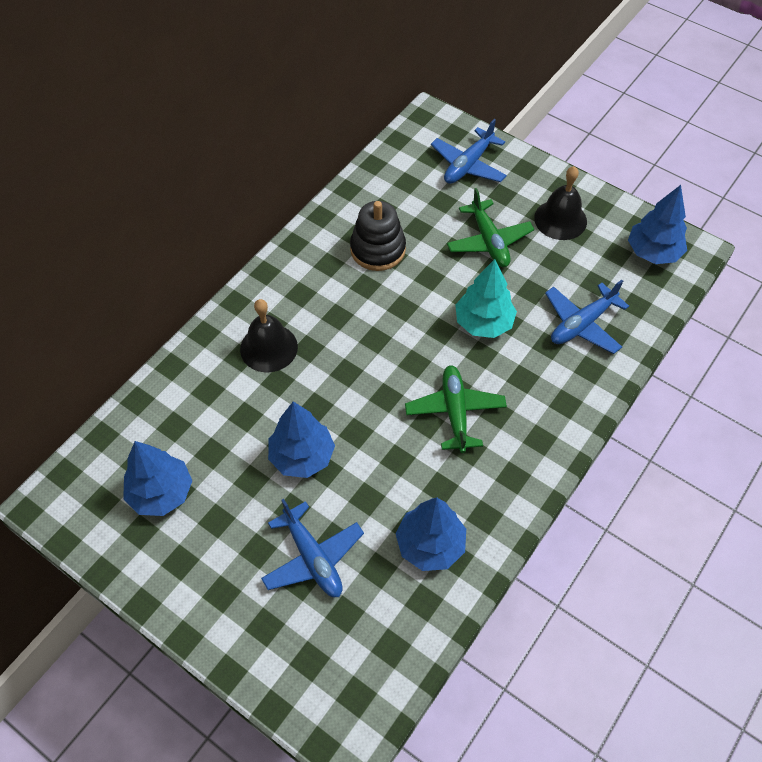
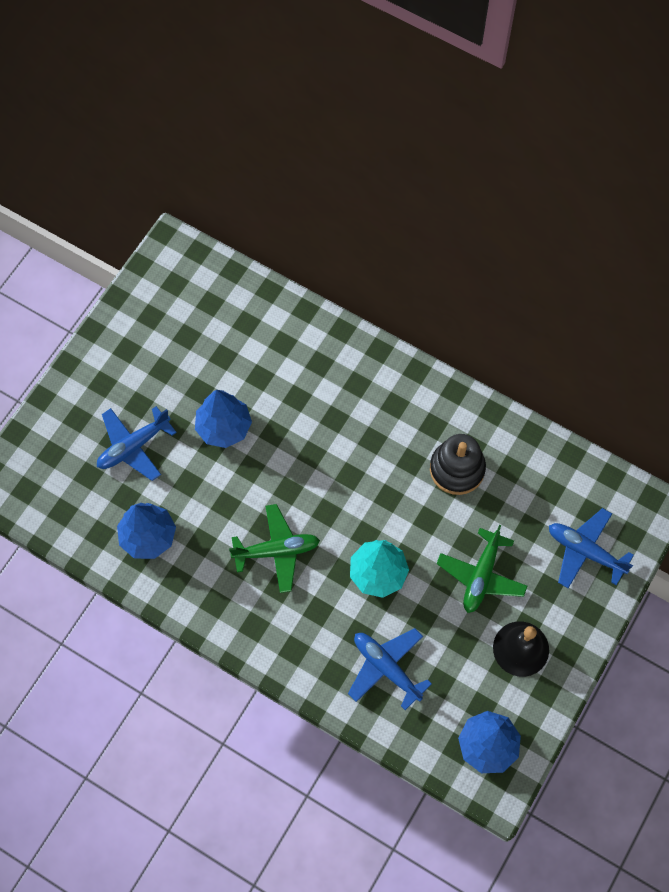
camera: 85 degrees right, 10 degrees up
(161, 493) = (184, 325): blue tree -> none
(269, 348) = (331, 386): black bell -> none
(489, 241) = (481, 575): green plane -> green plane turned 45 degrees counterclockwise

